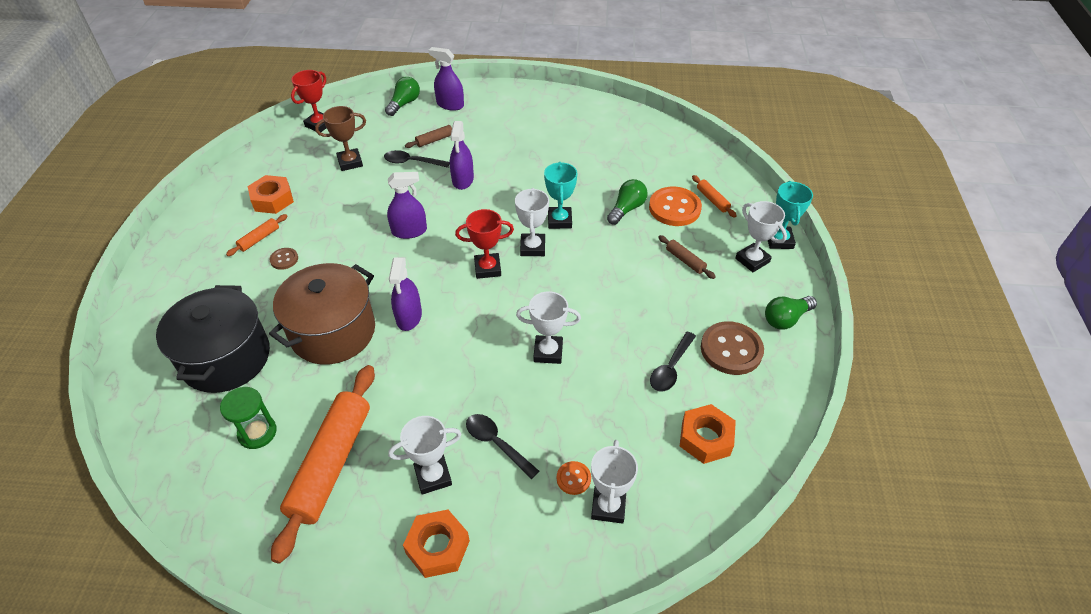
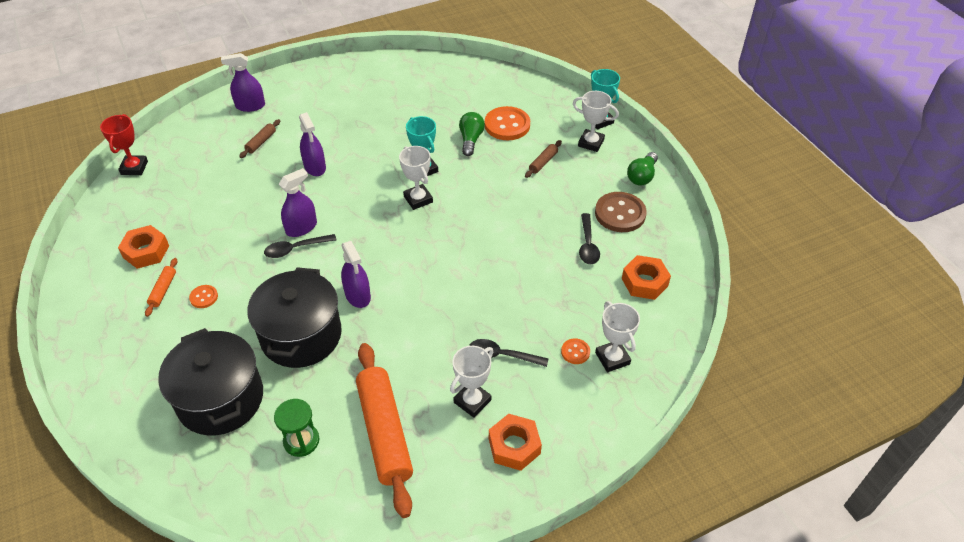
camera: 30 degrees left, 0 degrees up
(284, 259) = (204, 297): brown button -> orange button
(333, 332) = (301, 335): brown pot -> black pot
(350, 162) = (195, 190): brown trophy -> none
(404, 104) = (205, 120): green light bulb -> none
(412, 162) = (255, 169): black spoon -> black spoon (295, 249)
(487, 268) = (393, 230): red trophy -> none
(548, 352) = (490, 273): white trophy -> none
(685, 260) = (543, 162): brown rolling pin -> brown rolling pin turned 75 degrees counterclockwise
(712, 200) = (531, 108): orange rolling pin -> none

